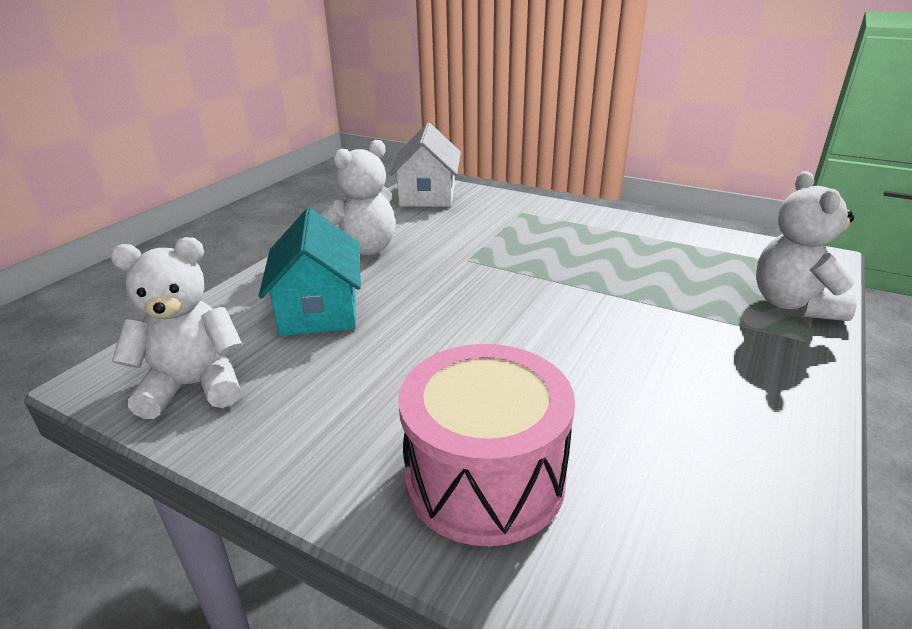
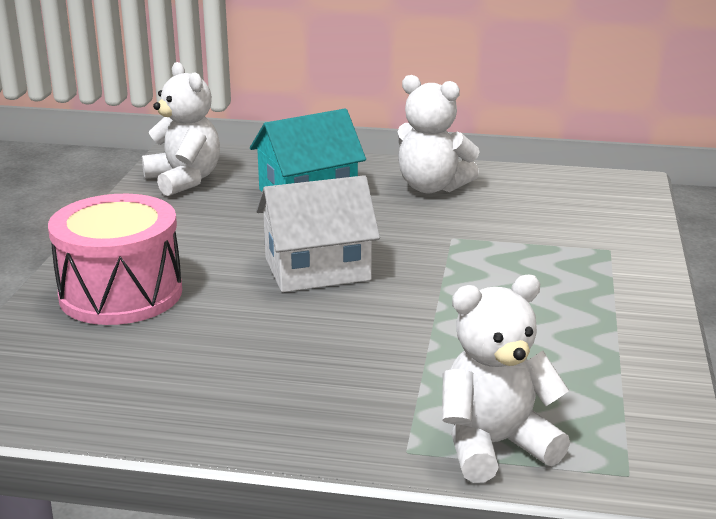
camera: 70 degrees right, 5 degrees down
(428, 195) = (600, 190): white house -> white house (317, 269)

